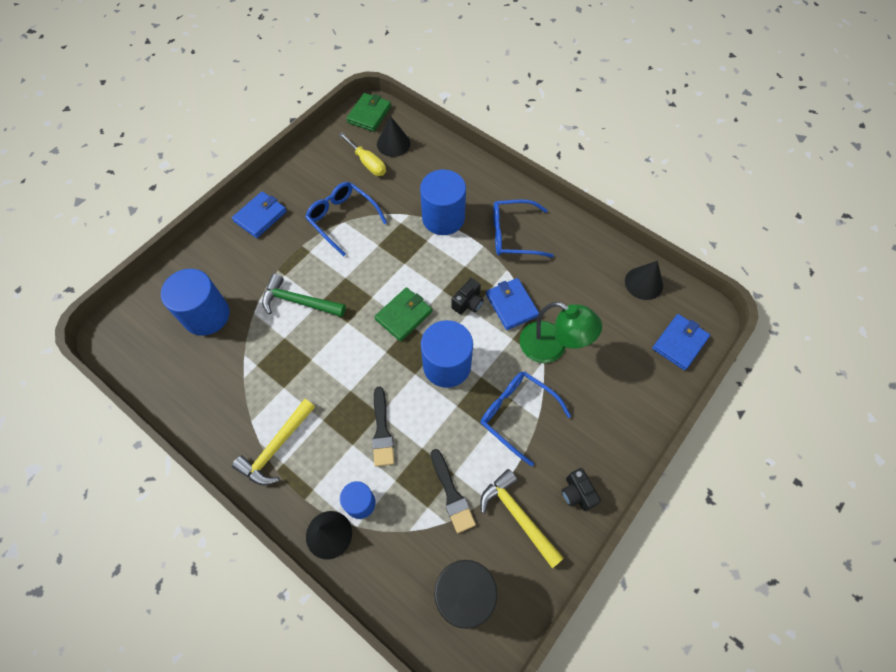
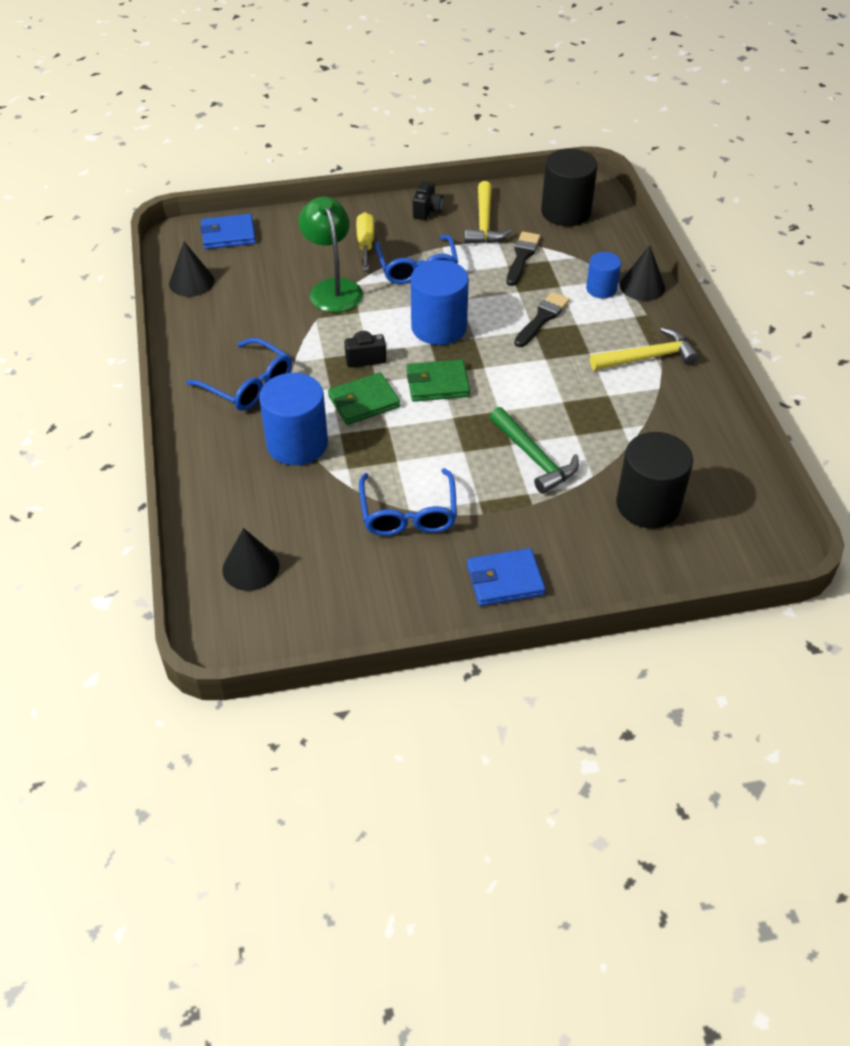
camera: 140 degrees left, 15 degrees down
(206, 315) = (648, 504): blue cylinder -> black cylinder
(367, 163) = (310, 563): yellow screwdriver -> yellow screwdriver (365, 244)
(369, 114) = (233, 633): green wallet -> green wallet (364, 402)
(511, 305) = (327, 333): blue wallet -> none

